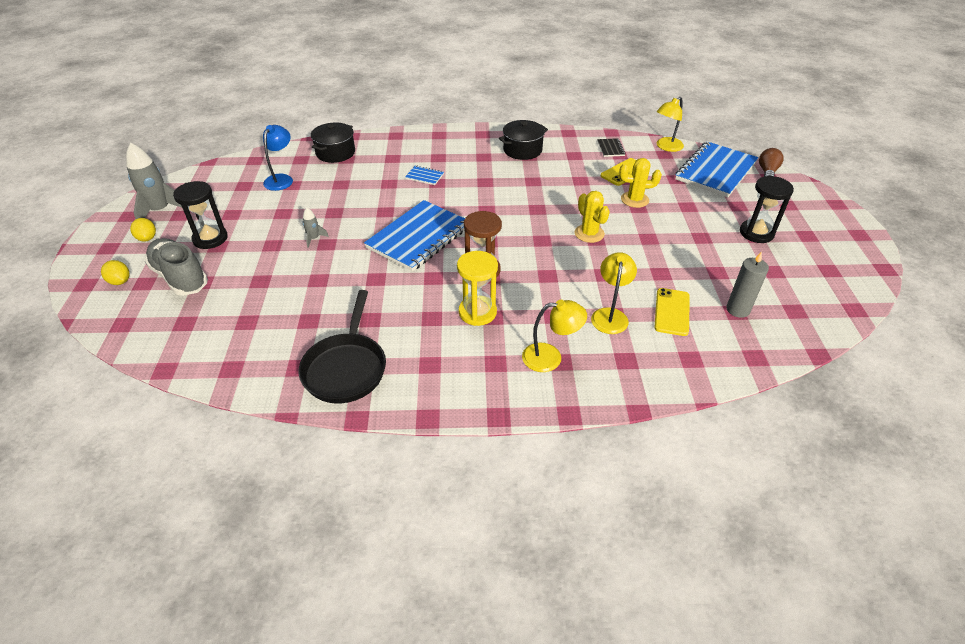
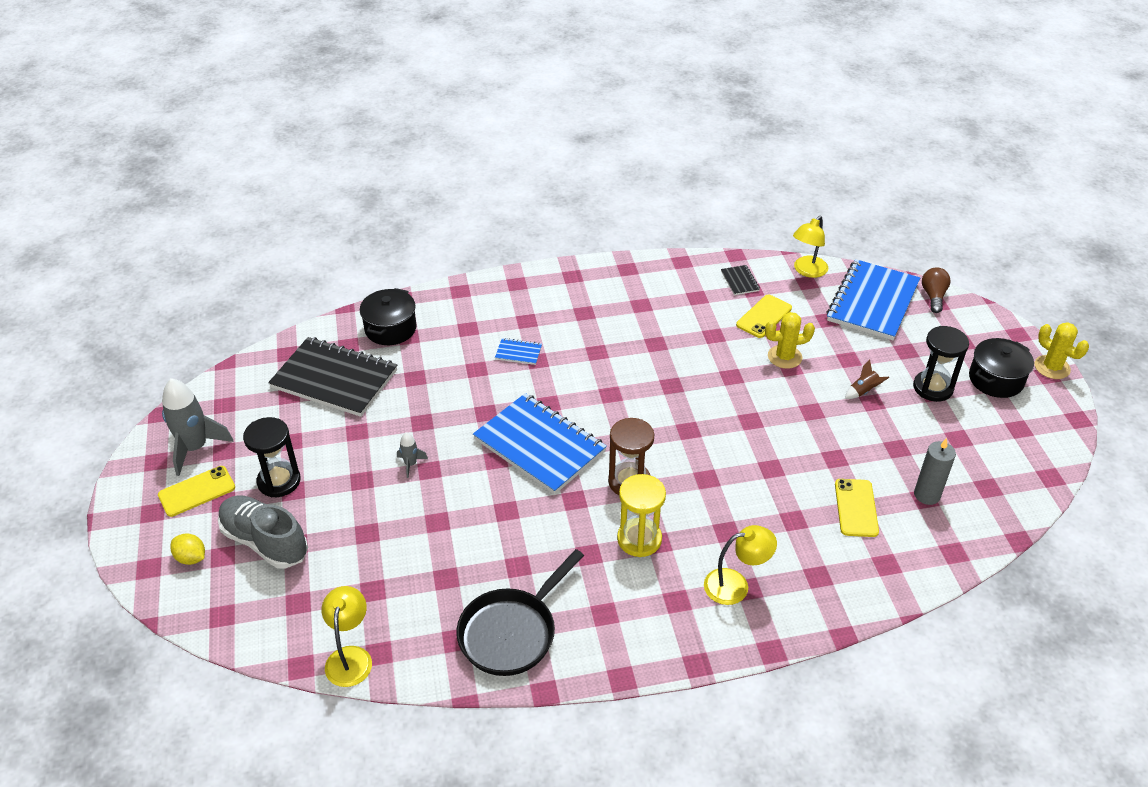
camera: 10 degrees left, 0 degrees up
(147, 238) = (197, 491): yellow lemon -> yellow phone
(281, 179) = (334, 379): blue lamp -> black notebook
(346, 368) = (511, 632): black pan -> black pan turned 45 degrees clockwise
(419, 237) = (540, 445): blue notebook -> blue notebook turned 75 degrees counterclockwise
(522, 150) = (630, 296): black pot -> black pot (996, 379)
(589, 233) = (741, 413): yellow cactus -> yellow cactus (1052, 367)
(610, 315) = (789, 521): yellow lamp -> yellow lamp (350, 657)
(695, 229) = (863, 391): none -> brown rocket

